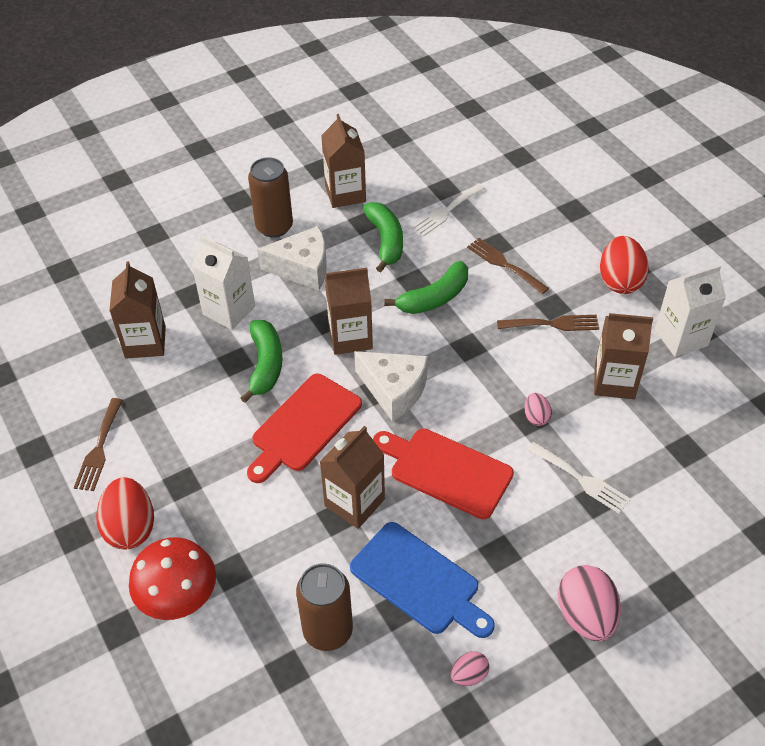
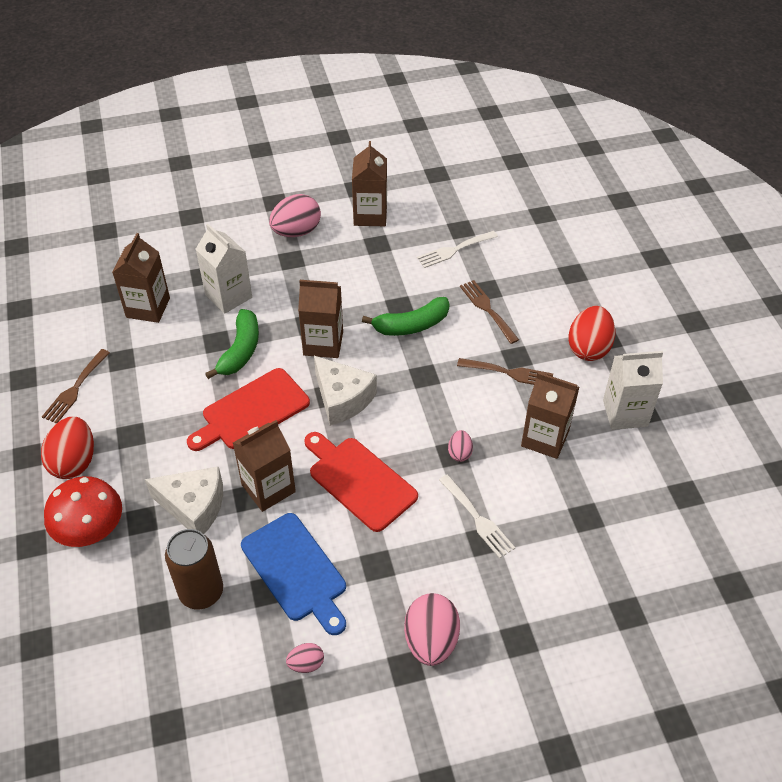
camera: 15 degrees right, 0 degrees up
(274, 227) = (296, 231): brown can -> pink egg
(302, 268) = (306, 273): white cheese -> white cheese (194, 507)
(386, 241) = (389, 265): green banana -> none

